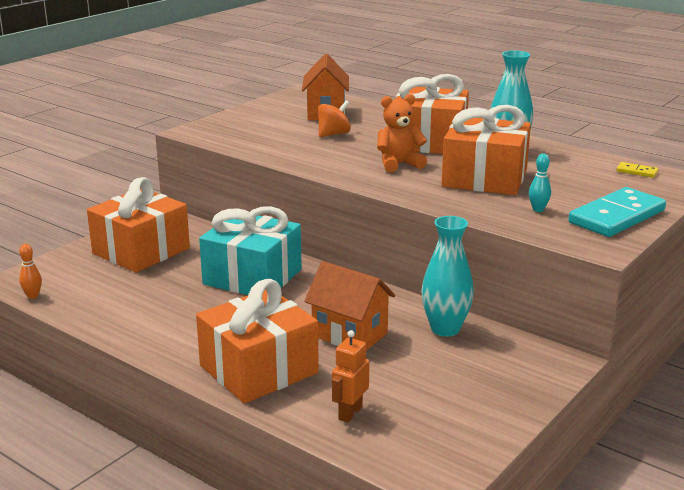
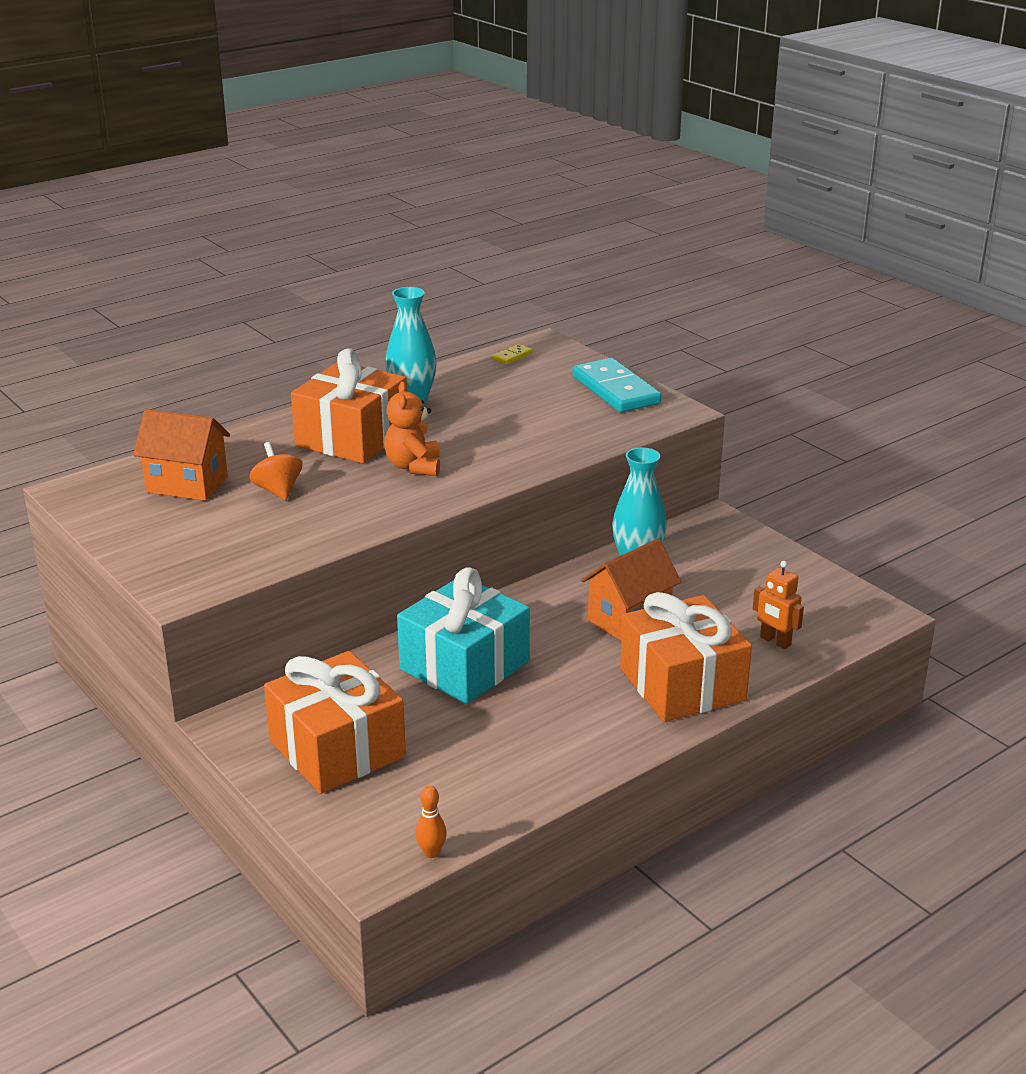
camera: 75 degrees left, 5 degrees up
(484, 178) = (486, 429): orange gift -> none
(538, 209) = (582, 420): turquoise bowling pin -> none

